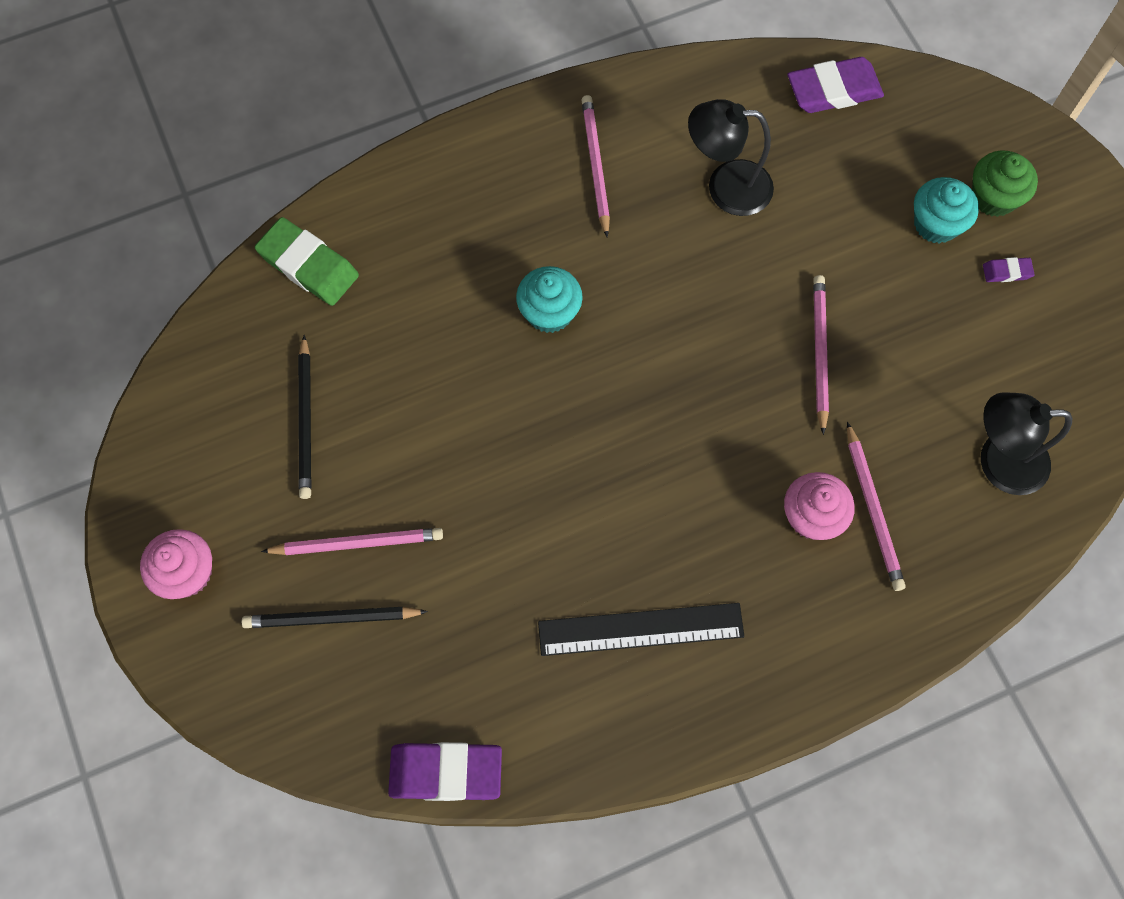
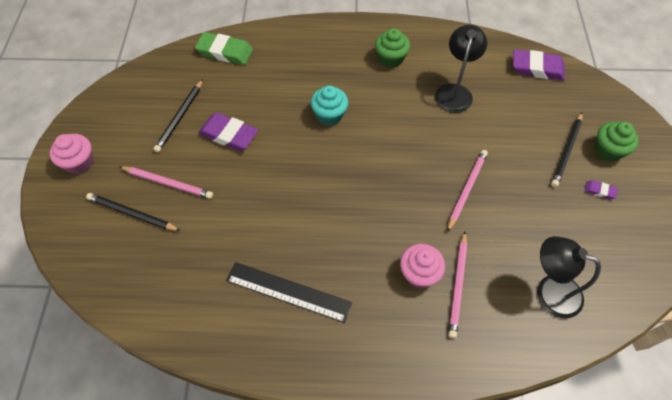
camera: 25 degrees right, 10 degrees down
(308, 265) = (225, 52): green eraser -> green eraser turned 45 degrees counterclockwise
(446, 772) = (138, 319): purple eraser -> purple eraser (229, 135)
(595, 165) = (390, 58): pink pencil -> green cupcake
(726, 187) = (454, 92): black lamp -> black lamp turned 75 degrees clockwise
(936, 224) = (567, 151): turquoise cupcake -> black pencil

